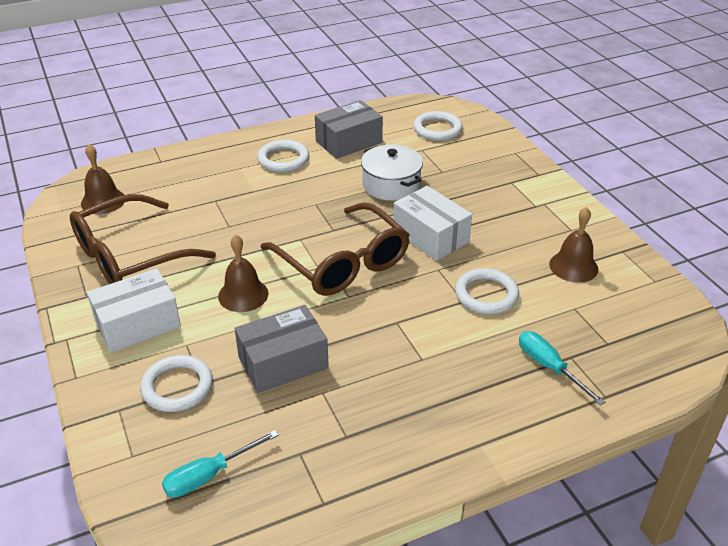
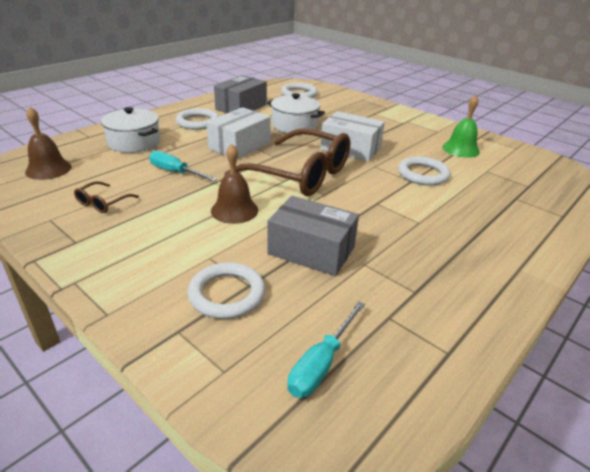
camera: 25 degrees left, 5 degrees down
(129, 256) = (102, 203): brown glasses -> brown glasses, size x0.40
(138, 324) = (147, 252): white box -> white box (239, 146)
(199, 179) = (134, 142): none -> white pot
(283, 362) = (311, 250): grey box -> grey box turned 75 degrees clockwise
(549, 367) = (509, 207): turquoise screwdriver -> turquoise screwdriver (175, 172)
(573, 266) = (460, 149): brown bell -> green bell

